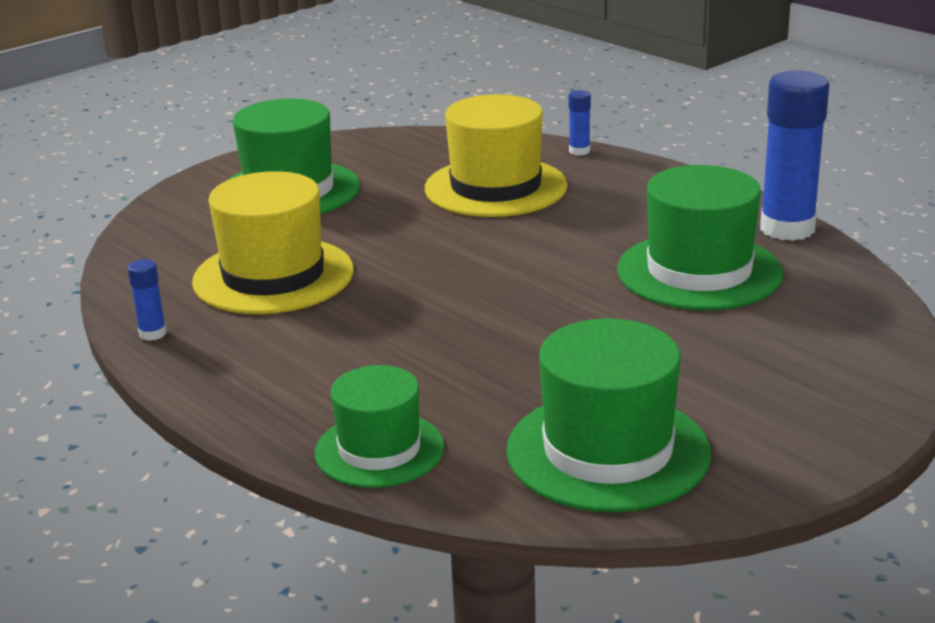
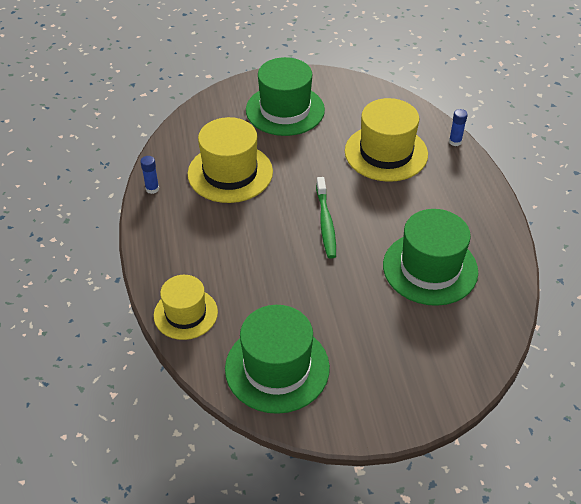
camera: 30 degrees right, 20 degrees up
(379, 450) = (185, 313): green hat -> yellow hat
(491, 278) = (326, 222): none -> green toothbrush
(787, 229) = (508, 258): blue glue stick -> none

